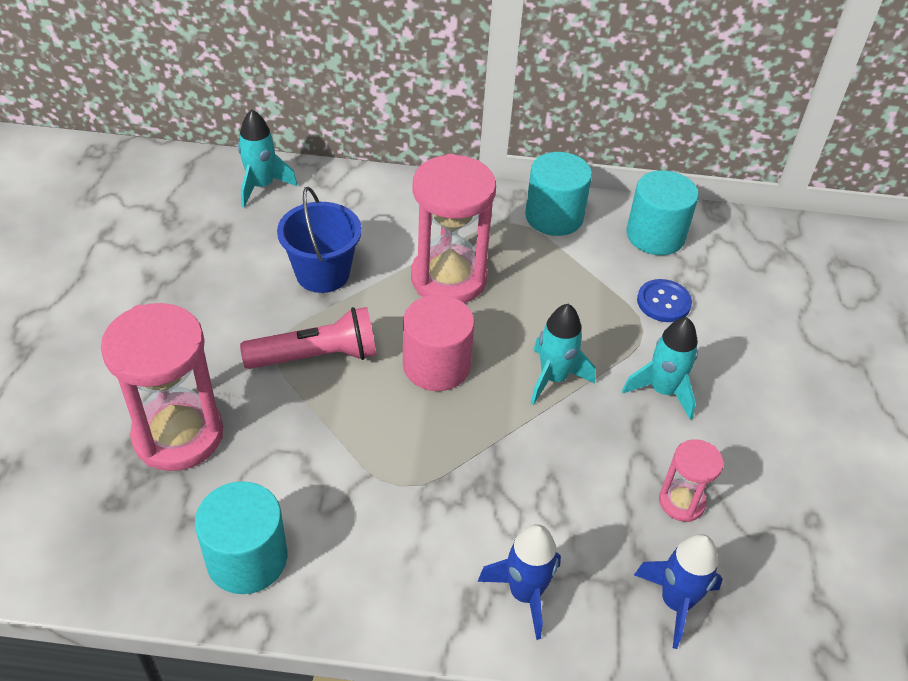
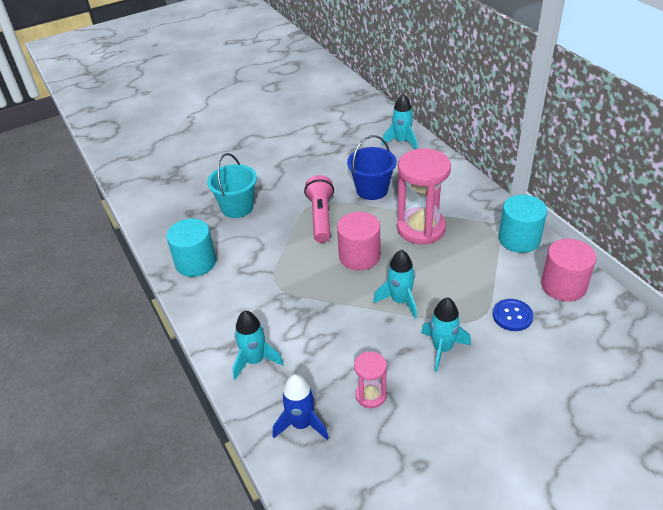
camera: 60 degrees right, 5 degrees down
(178, 435) = (237, 207): pink hourglass -> turquoise bucket
(316, 356) = (321, 217): pink flashlight -> pink flashlight turned 135 degrees counterclockwise
(525, 593) = (255, 361): blue rocket -> turquoise rocket
(655, 235) = (563, 285): turquoise cylinder -> pink cylinder

